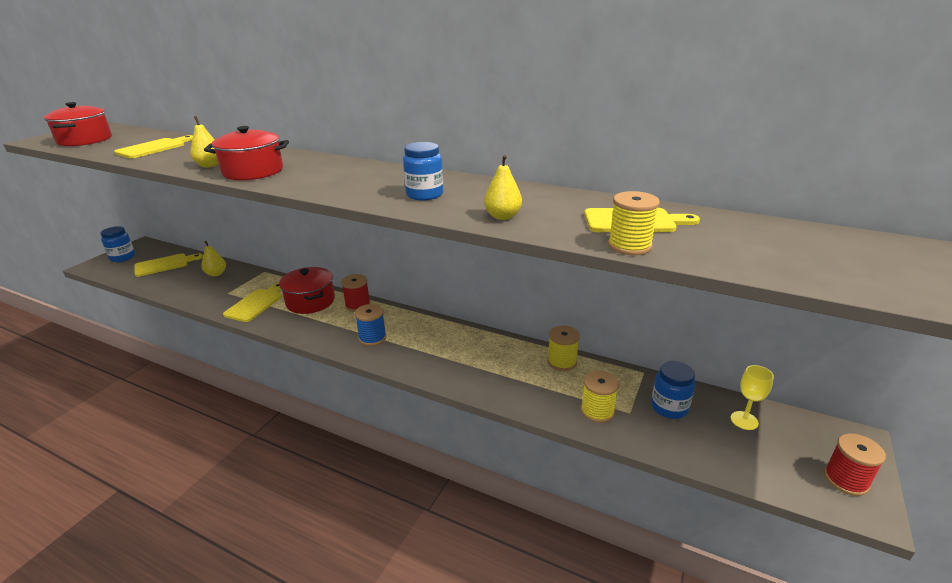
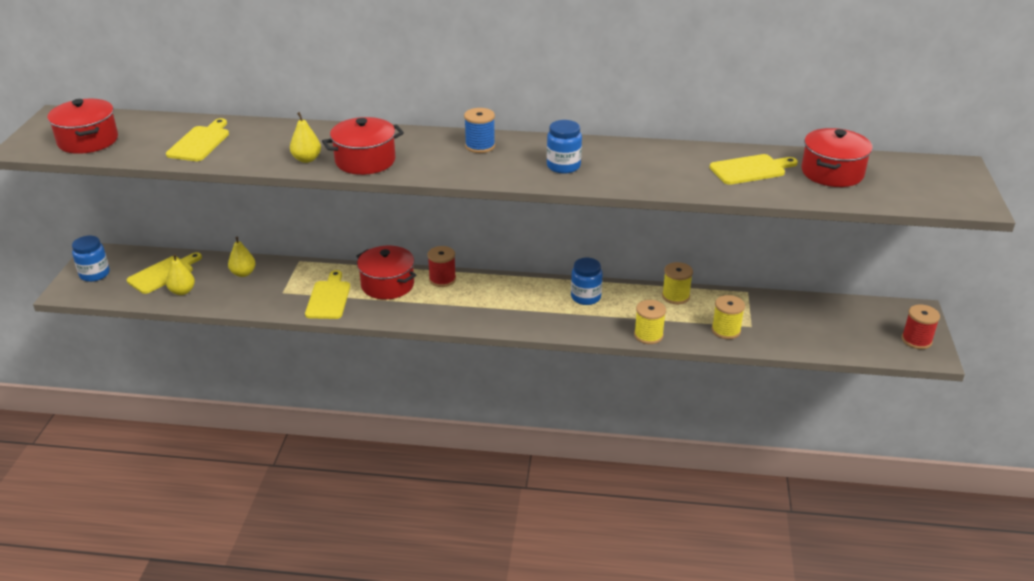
camera: 20 degrees left, 5 degrees up
(372, 338) = (486, 309): blue spool -> blue spool (480, 146)
(502, 216) = (649, 180): yellow pear -> yellow pear (182, 291)
(629, 246) = (761, 193): yellow spool -> yellow spool (648, 335)
(669, 407) = (779, 316): blue jar -> blue jar (585, 297)
(742, 237) = (832, 173): none -> red pot
(744, 420) = (838, 314): yellow goblet -> none

